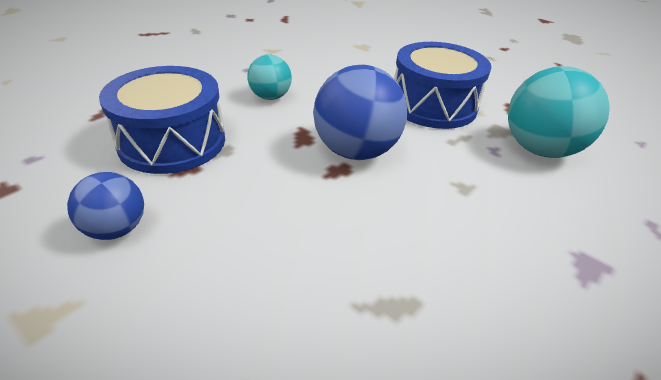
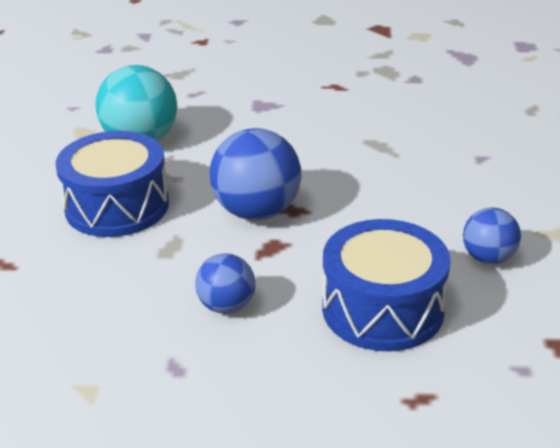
camera: 125 degrees left, 5 degrees down
(270, 97) = (226, 306): turquoise ball -> blue ball

